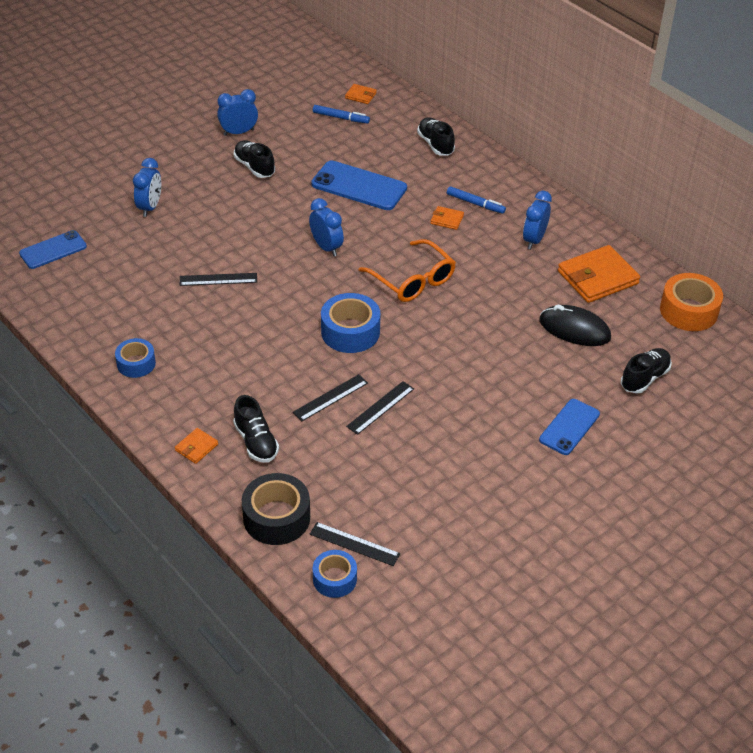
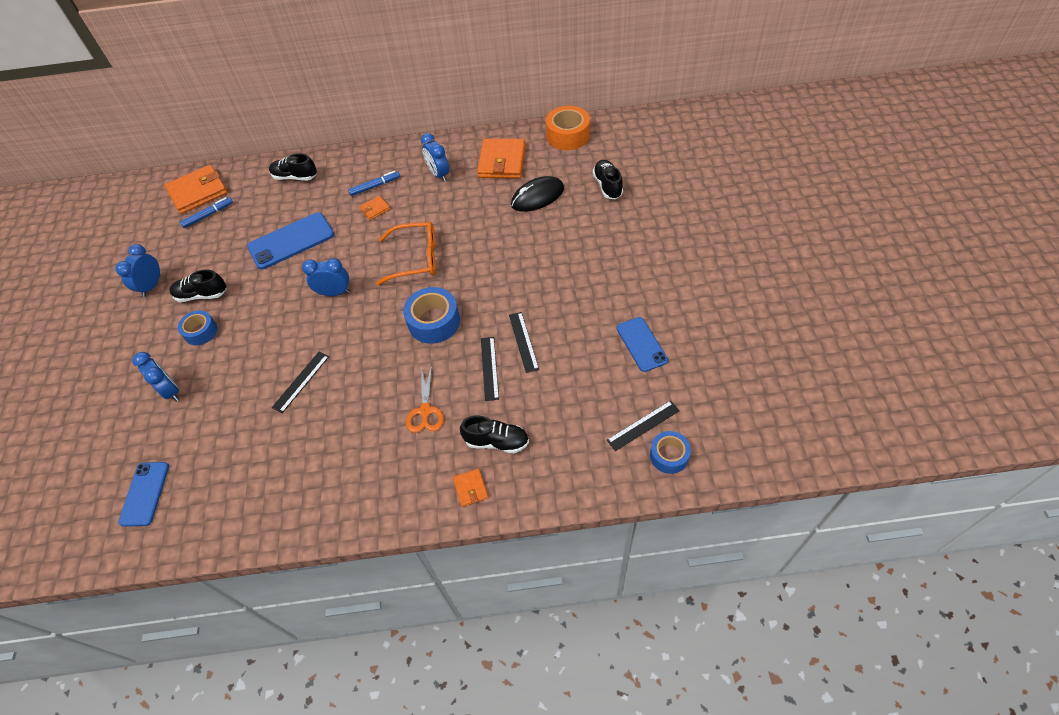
camera: 50 degrees left, 10 degrees up
(136, 363) = (341, 490): blue tape -> blue tape (201, 332)
(251, 376) = (425, 411): none -> orange scissors
(276, 517) = (584, 465): black tape -> none
(360, 95) = (198, 192): orange wallet -> orange wallet, size x2.14
(569, 427) = (621, 245): blue phone -> blue phone (641, 344)

